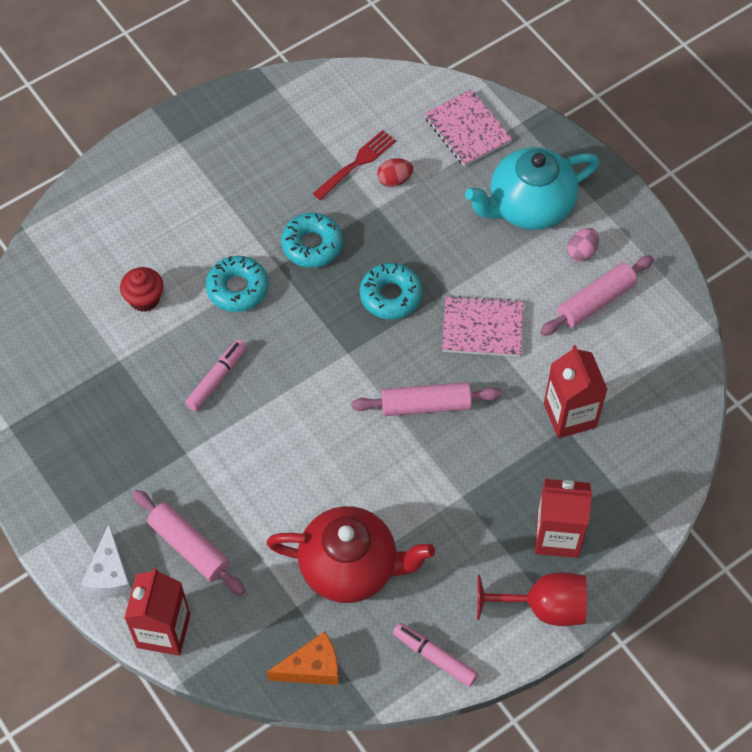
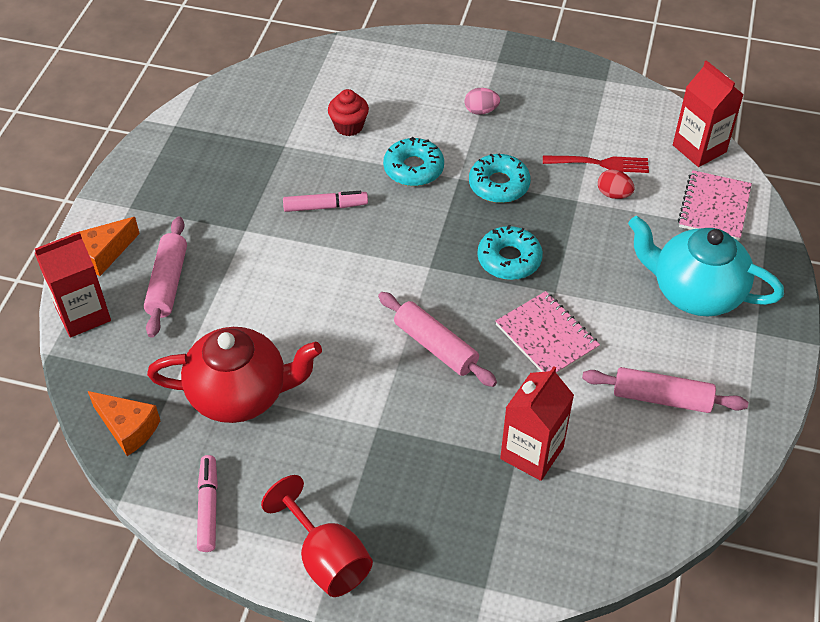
camera: 50 degrees right, 10 degrees down
(110, 574) = (104, 254): white cheese -> orange cheese
(351, 567) = (240, 394): red teapot -> red teapot turned 60 degrees counterclockwise
(557, 536) = (405, 522): red carton -> red carton (699, 148)
(582, 252) = (697, 356): pink egg -> pink egg (481, 111)

